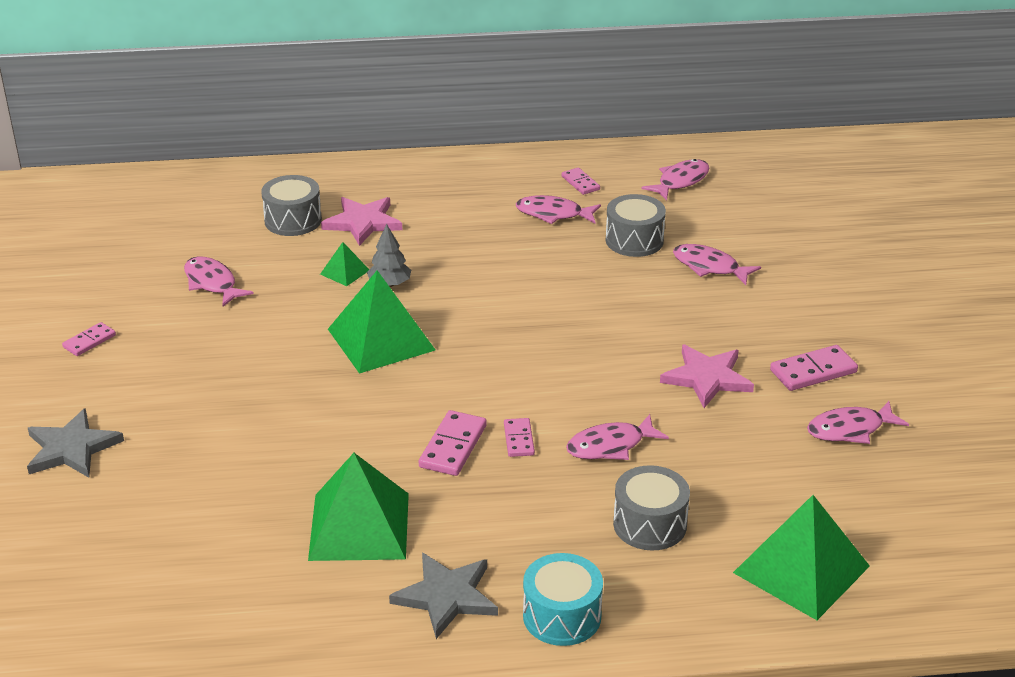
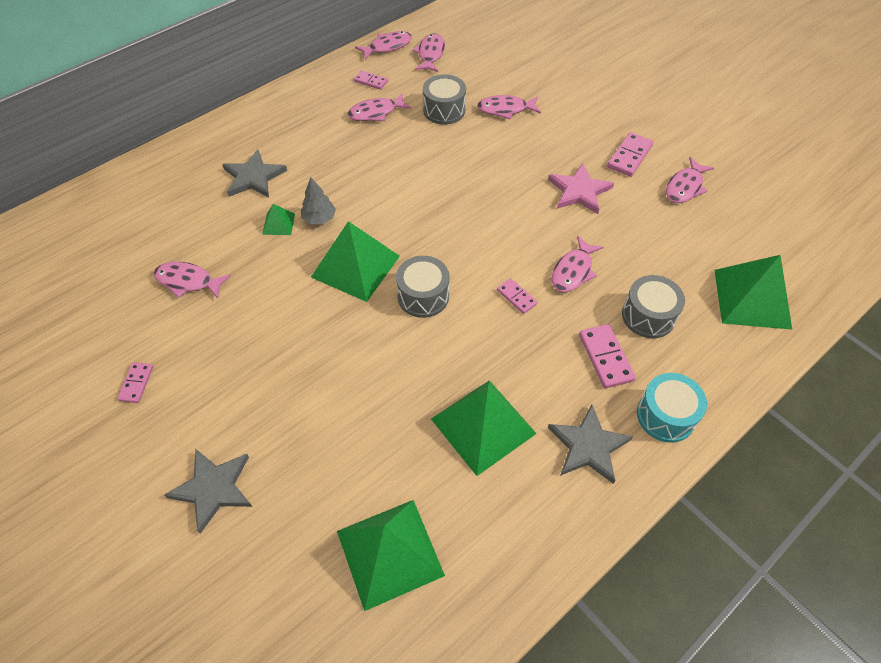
camera: 35 degrees left, 20 degrees up
(165, 573) = (389, 553): none -> green pyramid
(293, 220) = (200, 198): grey drum -> grey drum (423, 296)
(363, 223) = (253, 177): pink star -> grey star
(453, 446) = (482, 326): pink domino -> pink domino (605, 357)
(637, 156) = (387, 47): none -> pink fish

